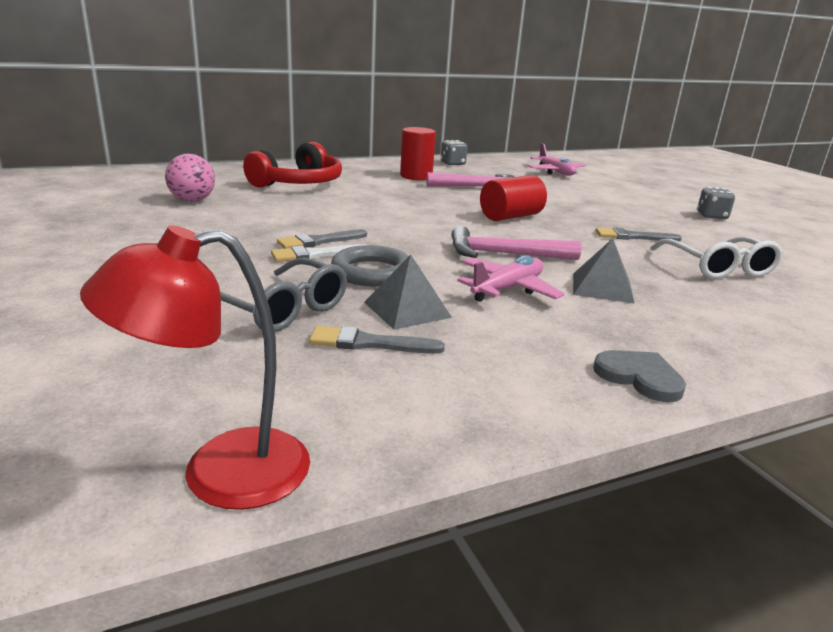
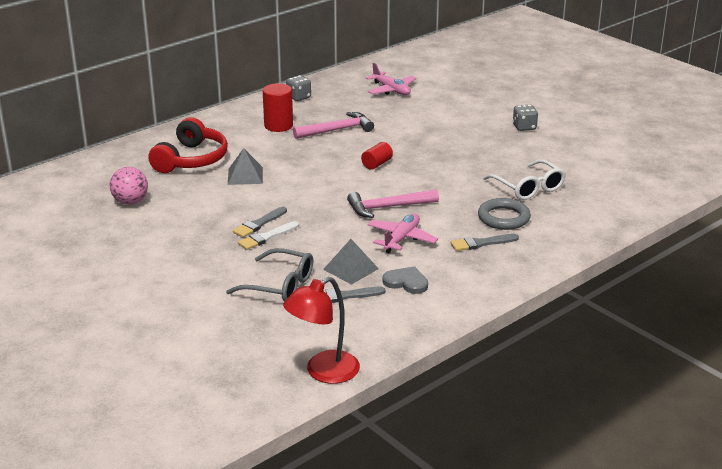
camera: 15 degrees left, 5 degrees up
(372, 272) = (312, 244): grey ring -> grey ring (503, 218)
(511, 217) = (377, 164): red cylinder -> red cylinder, size x0.64
(602, 287) = (458, 224): grey pyramid -> grey pyramid (245, 176)
(633, 237) = (470, 167): grey brush -> grey brush (481, 243)
(639, 377) = (488, 284): grey heart -> grey heart (406, 282)

